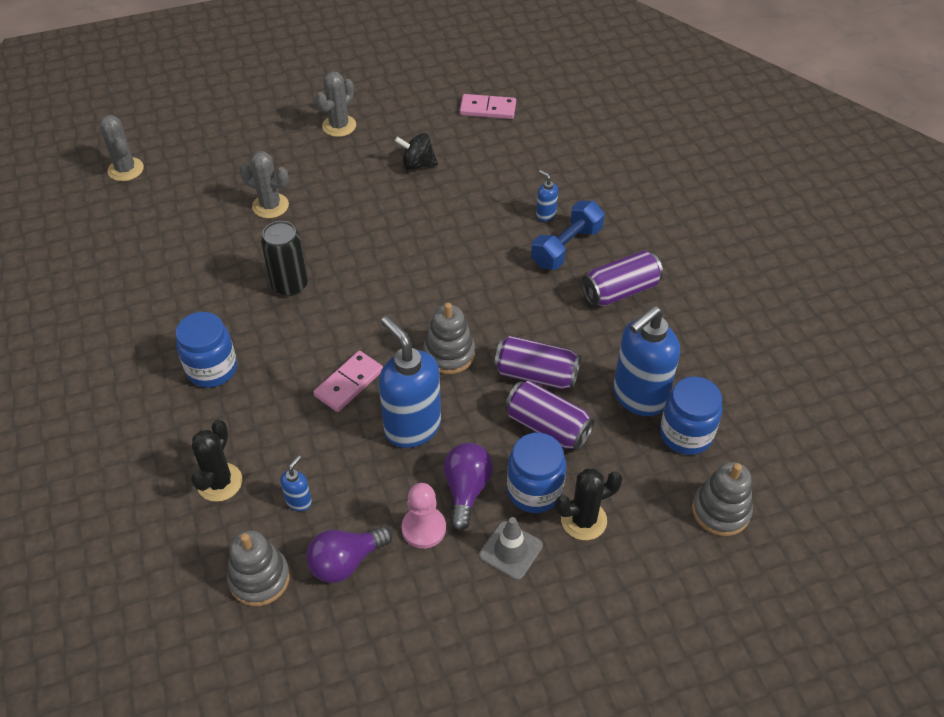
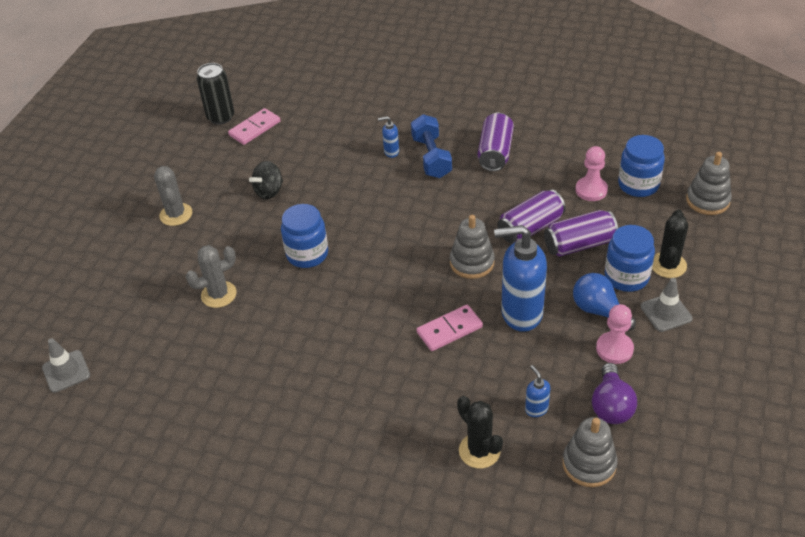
camera: 50 degrees left, 5 degrees down
(126, 169) = (66, 371): grey cactus -> grey traffic cone
(212, 369) = (359, 407): blue jar -> blue jar (307, 254)
(290, 285) = (317, 320): black can -> black can (221, 117)
(349, 383) = (449, 330): pink domino -> pink domino turned 75 degrees clockwise
(466, 489) = (599, 311): purple light bulb -> blue light bulb
(638, 397) = (591, 190): blue soap dispenser -> pink pawn

